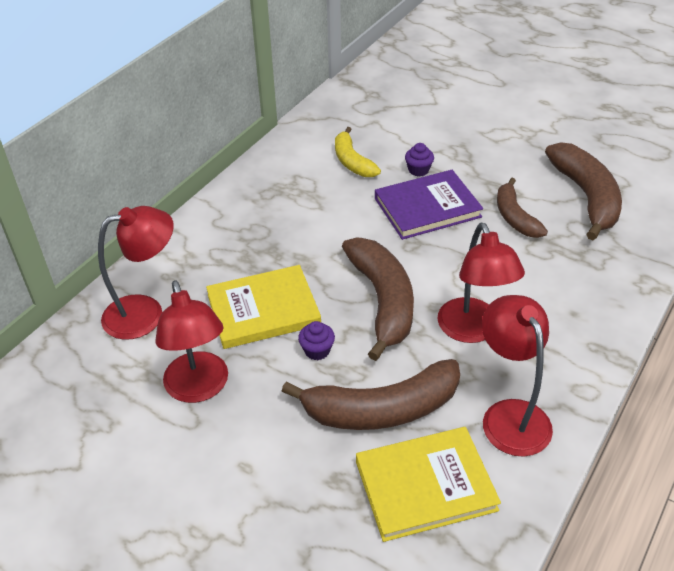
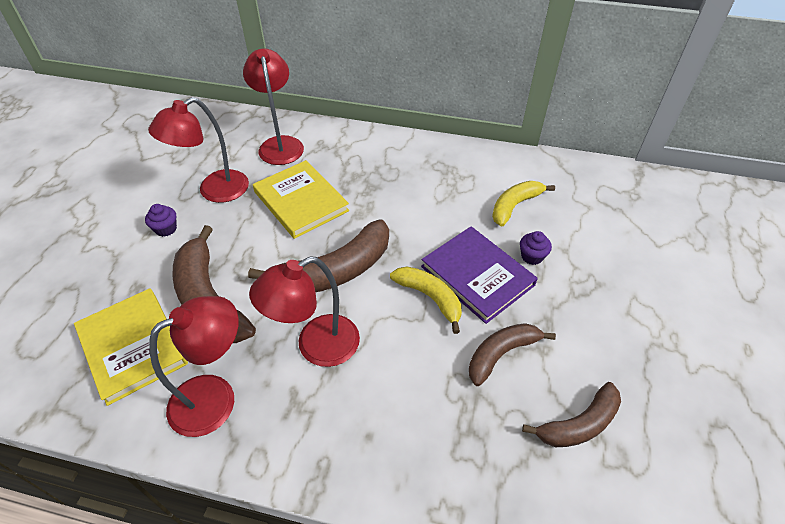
camera: 70 degrees right, 5 degrees up
(145, 313) = (280, 144): red lamp -> red lamp turned 150 degrees counterclockwise
(317, 350) = (265, 243): purple cupcake -> purple cupcake (166, 229)
(442, 243) = (430, 298): none -> yellow banana
(586, 197) = (579, 424): brown banana -> brown banana, size x0.61

